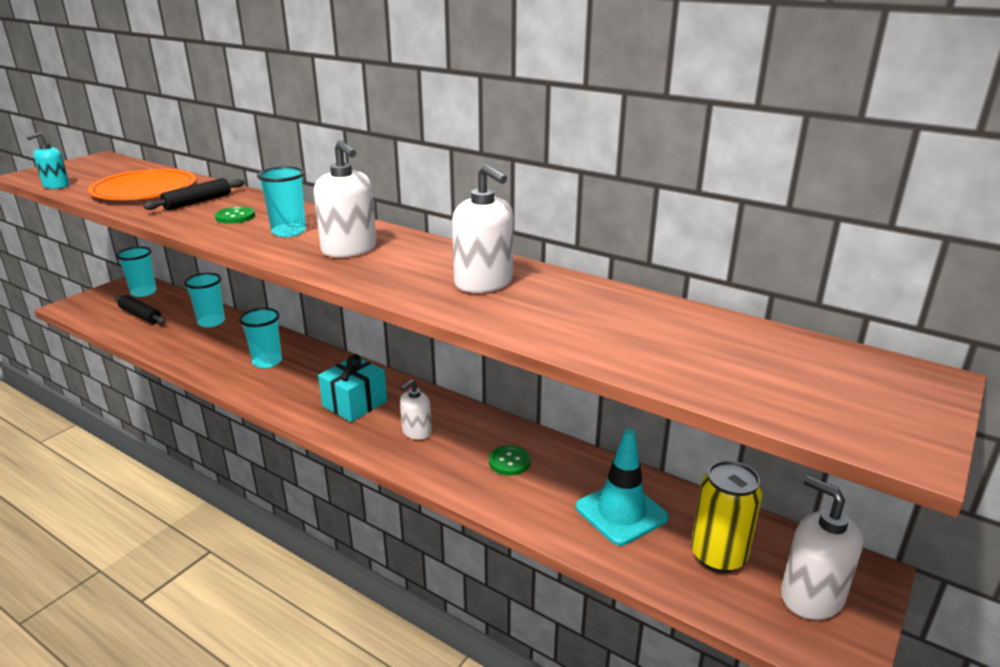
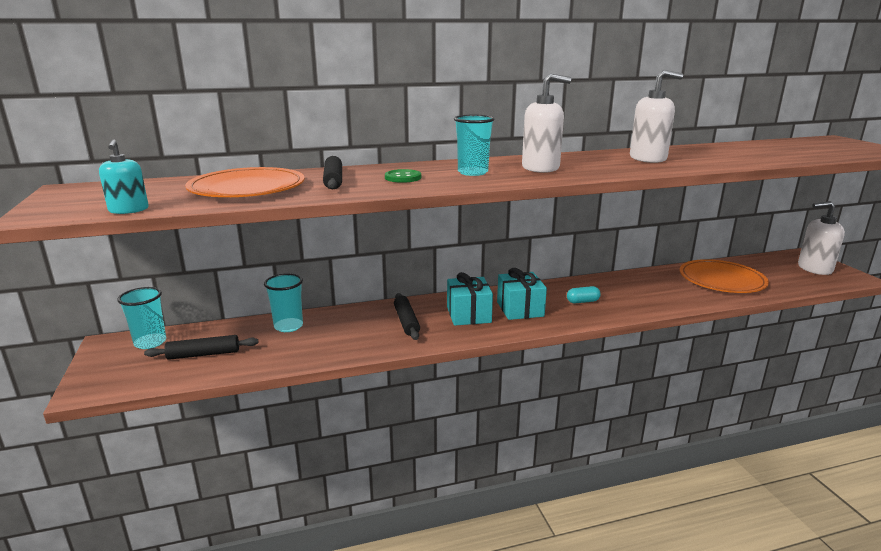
camera: 50 degrees left, 5 degrees down
(267, 362) = (406, 321): turquoise cup -> black rolling pin
(312, 383) = (468, 314): none -> turquoise gift
(416, 432) = (582, 301): white soap dispenser -> turquoise capsule
(509, 462) = (646, 288): green button -> none
(621, 512) = (721, 280): turquoise traffic cone -> orange plate
(718, 556) = (773, 274): yellow can -> none

